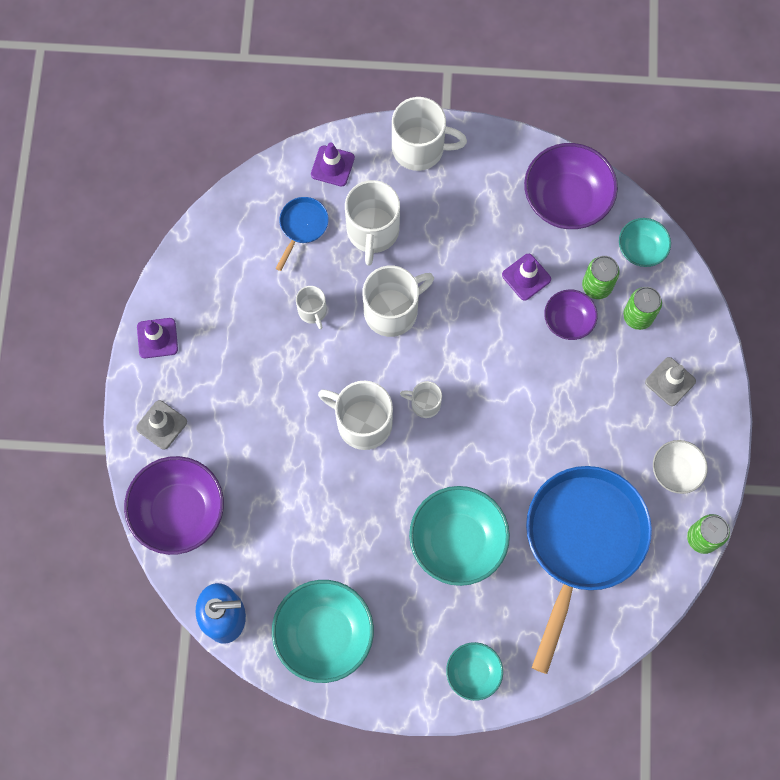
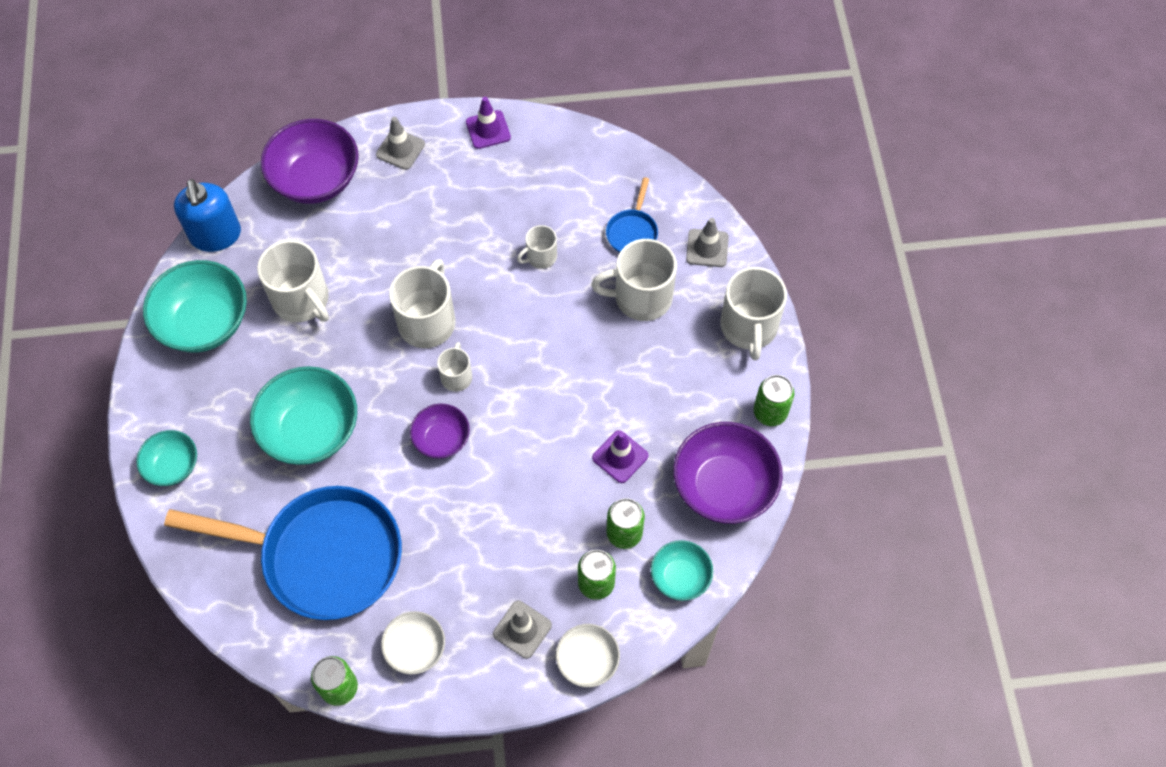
camera: 80 degrees right, 10 degrees down
(302, 226) = (632, 232): blue pan -> blue pan turned 90 degrees clockwise
(332, 166) = (707, 248): purple traffic cone -> grey traffic cone
(392, 310) = (555, 330): white mug -> white mug (302, 300)
(504, 149) = (770, 412): none -> green can
(568, 320) = (576, 508): purple bowl -> purple bowl (442, 439)
(703, 334) = (587, 661): none -> white bowl

